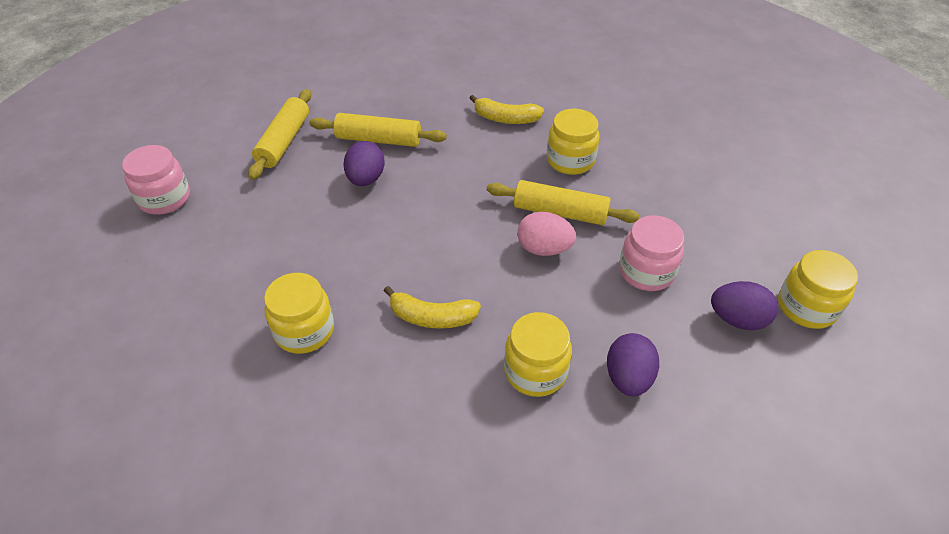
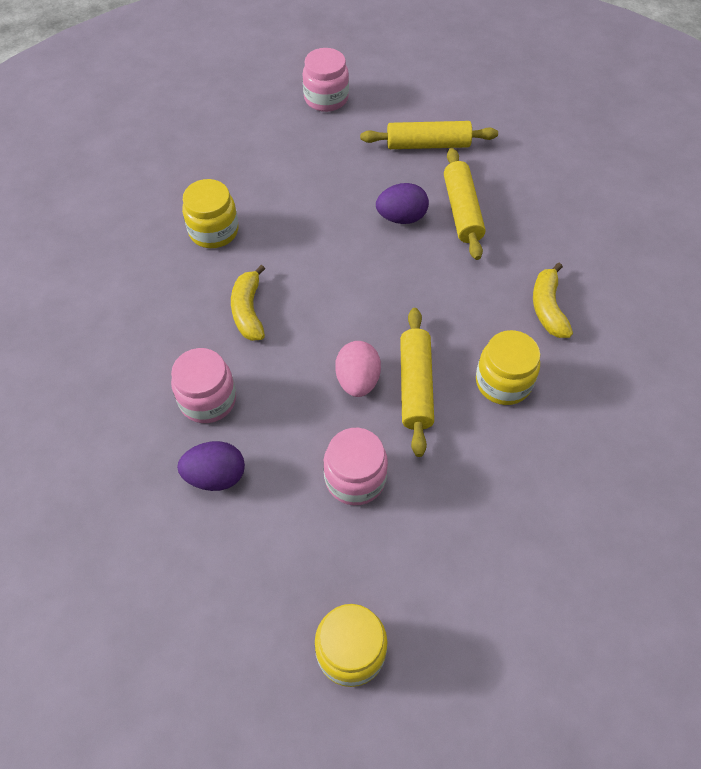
camera: 75 degrees right, 10 degrees up
(535, 371) = (208, 400): yellow jar -> pink jar
(737, 319) = (313, 574): purple egg -> none

